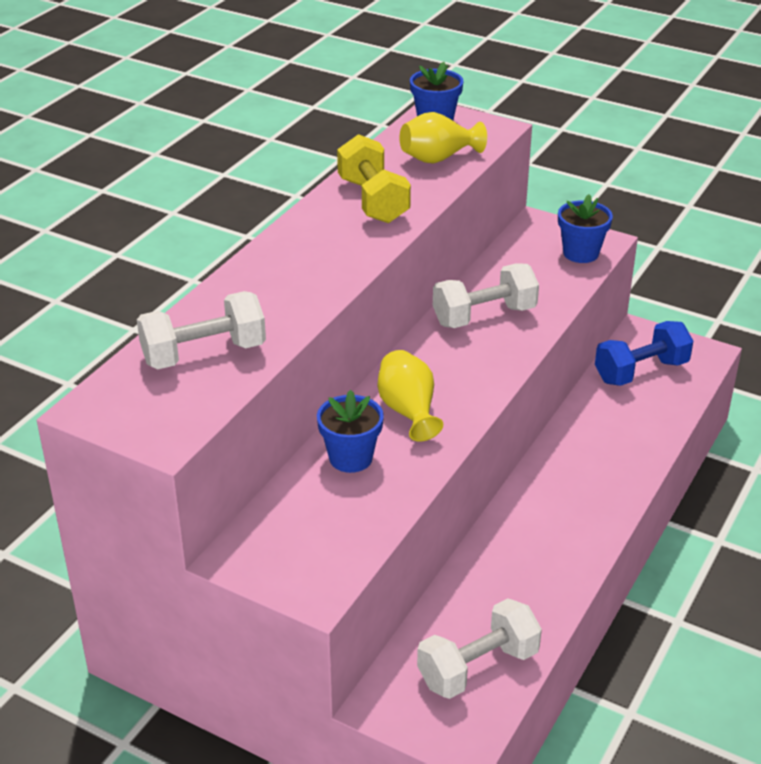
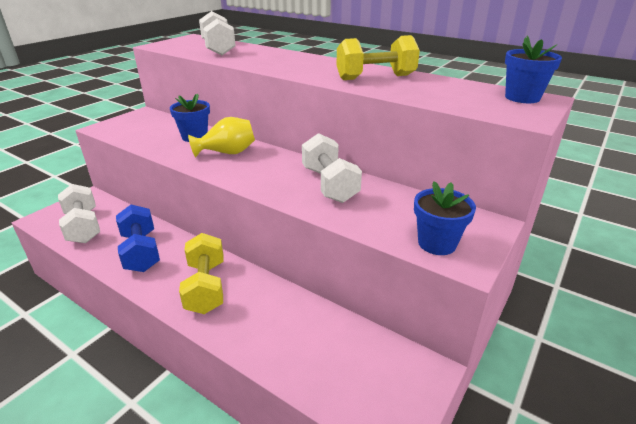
camera: 95 degrees right, 5 degrees down
(438, 158) = (450, 96): yellow vase -> none
(579, 489) = (206, 287): none -> yellow dumbbell
(641, 371) = (357, 357): blue dumbbell -> blue dumbbell (141, 252)

